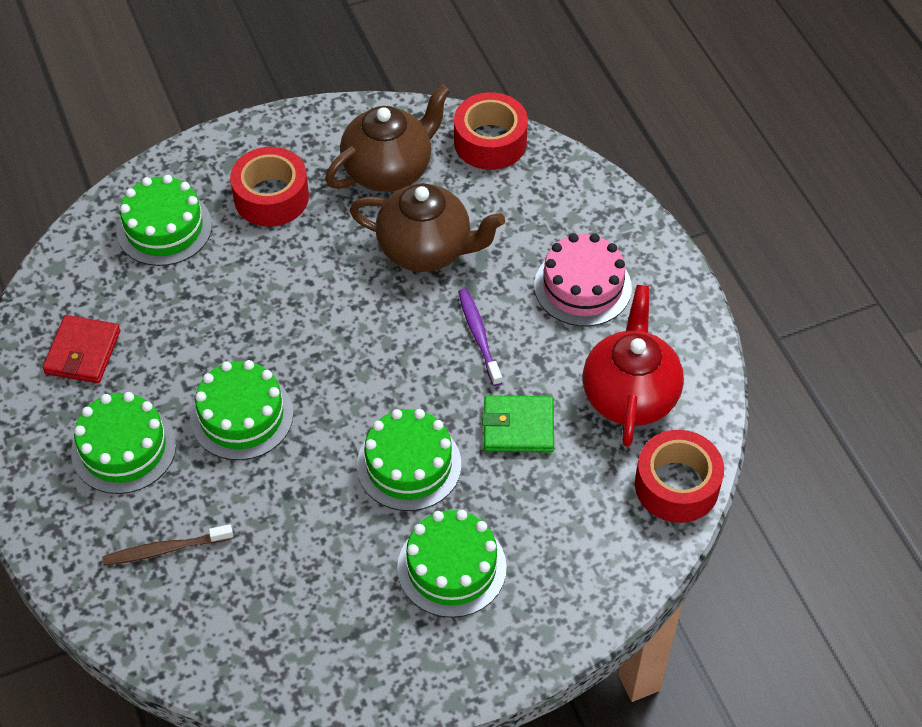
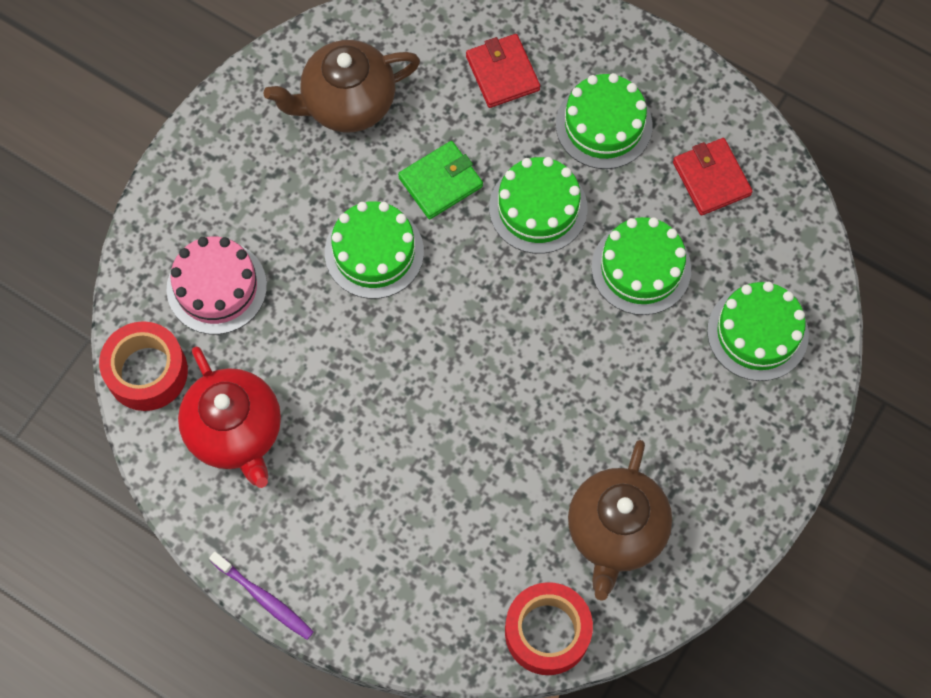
camera: 145 degrees right, 15 degrees up
(165, 549) = (502, 73): brown toothbrush -> red wallet
(271, 197) = (695, 427): red tape -> none
(426, 249) = (513, 464): brown teapot -> brown teapot (347, 103)
(451, 567) = (281, 192): green cake -> green cake (641, 268)
(479, 335) = (403, 406): purple toothbrush -> purple toothbrush (264, 599)
(518, 427) = (310, 341): green wallet -> green wallet (440, 182)
(582, 286) = (346, 518): pink cake -> pink cake (216, 287)

